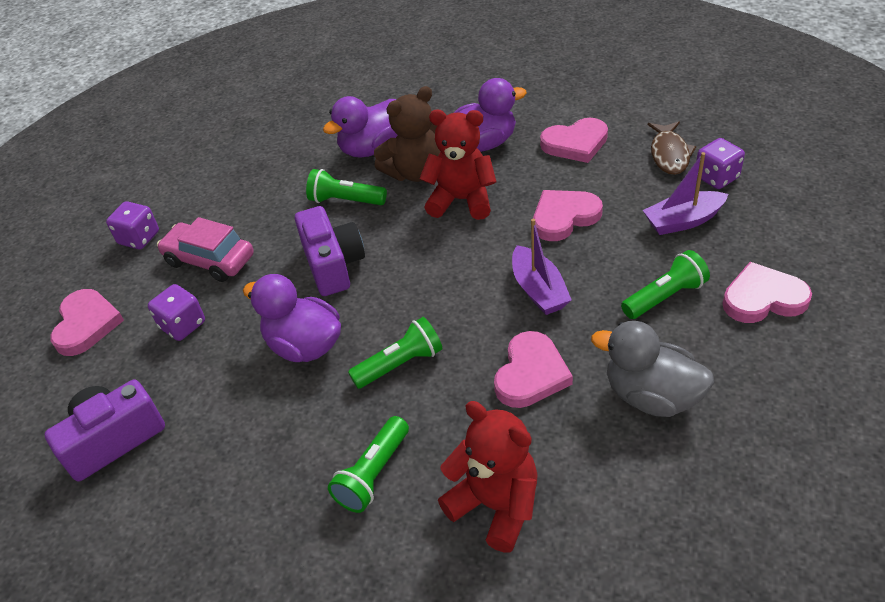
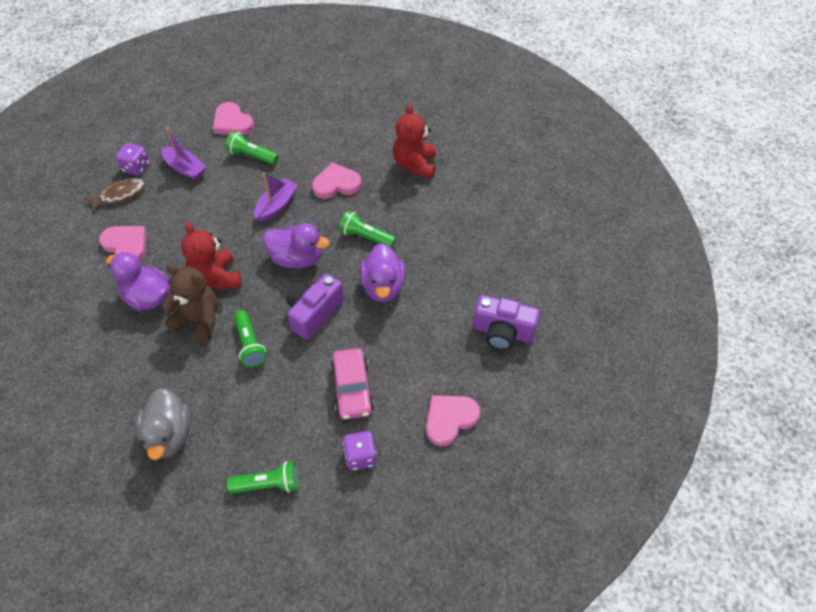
camera: 130 degrees left, 10 degrees up
(183, 325) = (412, 360): purple dice -> none
(371, 149) = (182, 365): purple duck -> purple duck (297, 258)
(373, 474) = (433, 212): green flashlight -> green flashlight (268, 484)
(564, 217) = (207, 220): pink heart -> none
(651, 396) = (321, 139): grey duck -> grey duck (169, 435)

